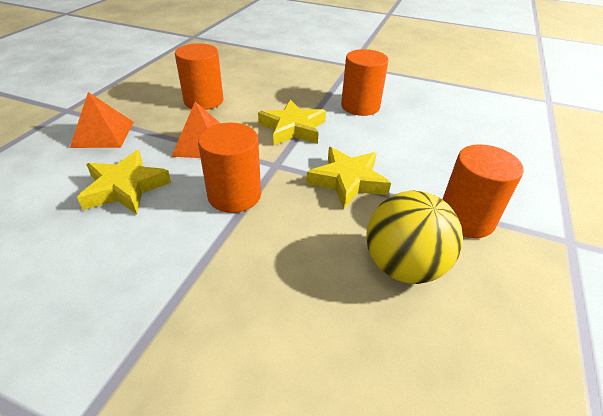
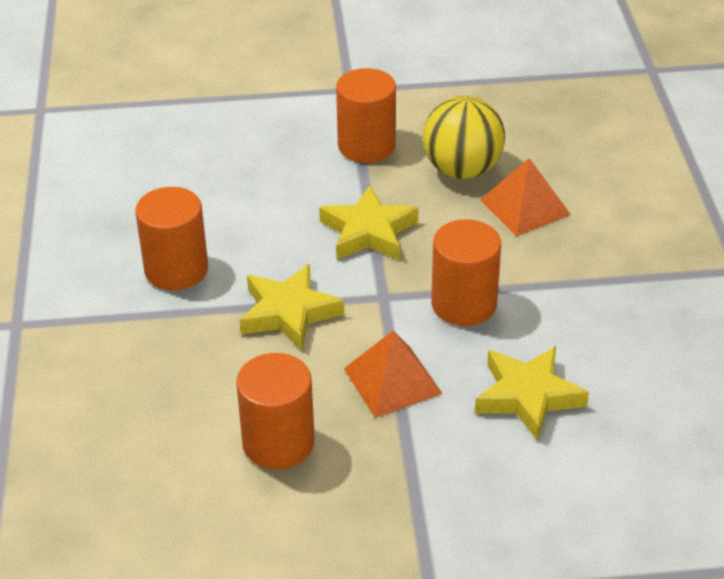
camera: 115 degrees left, 0 degrees up
(103, 134) = (453, 496): orange pyramid -> orange pyramid (525, 207)

